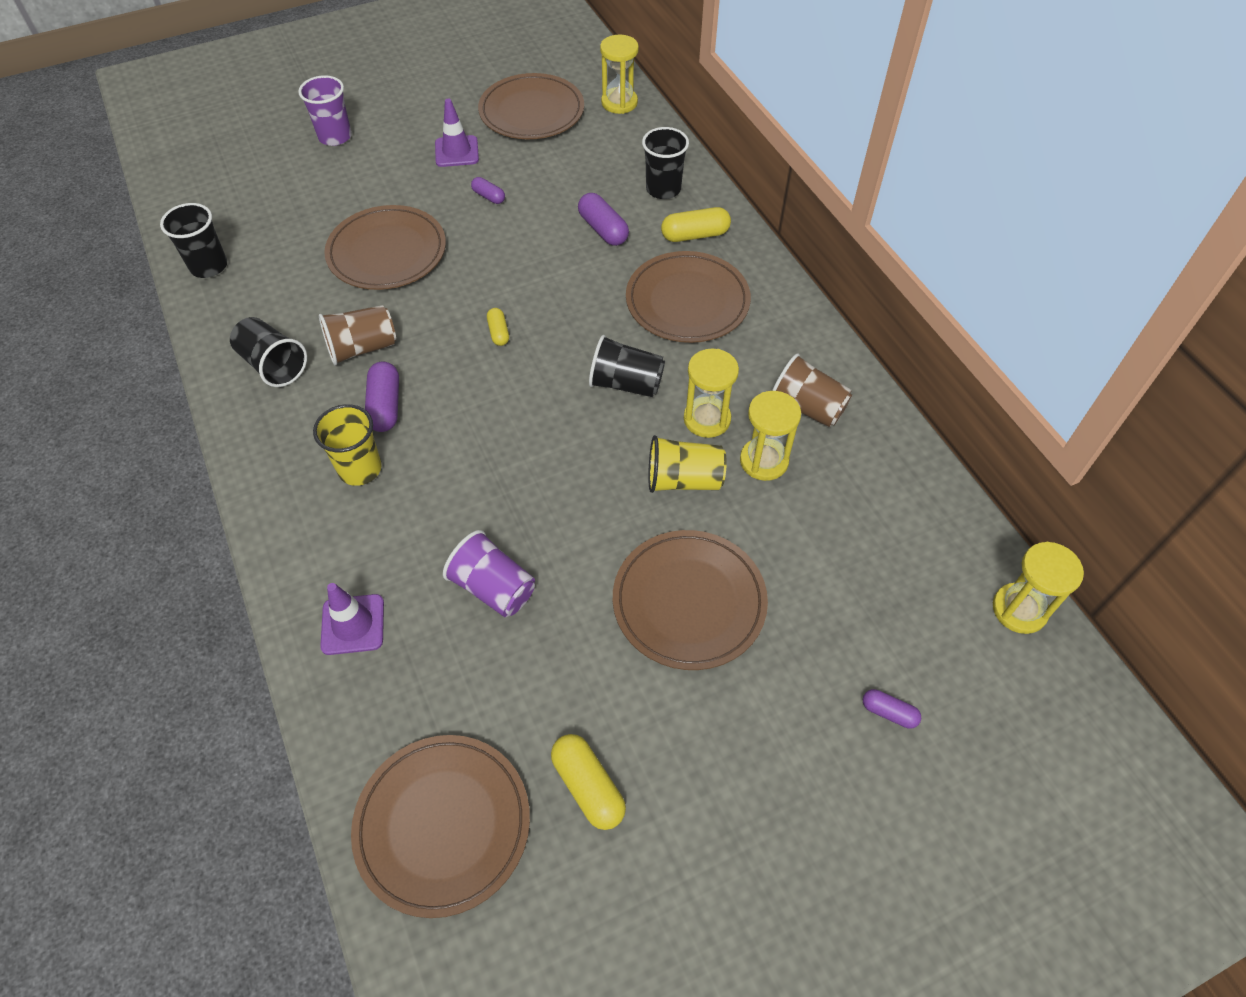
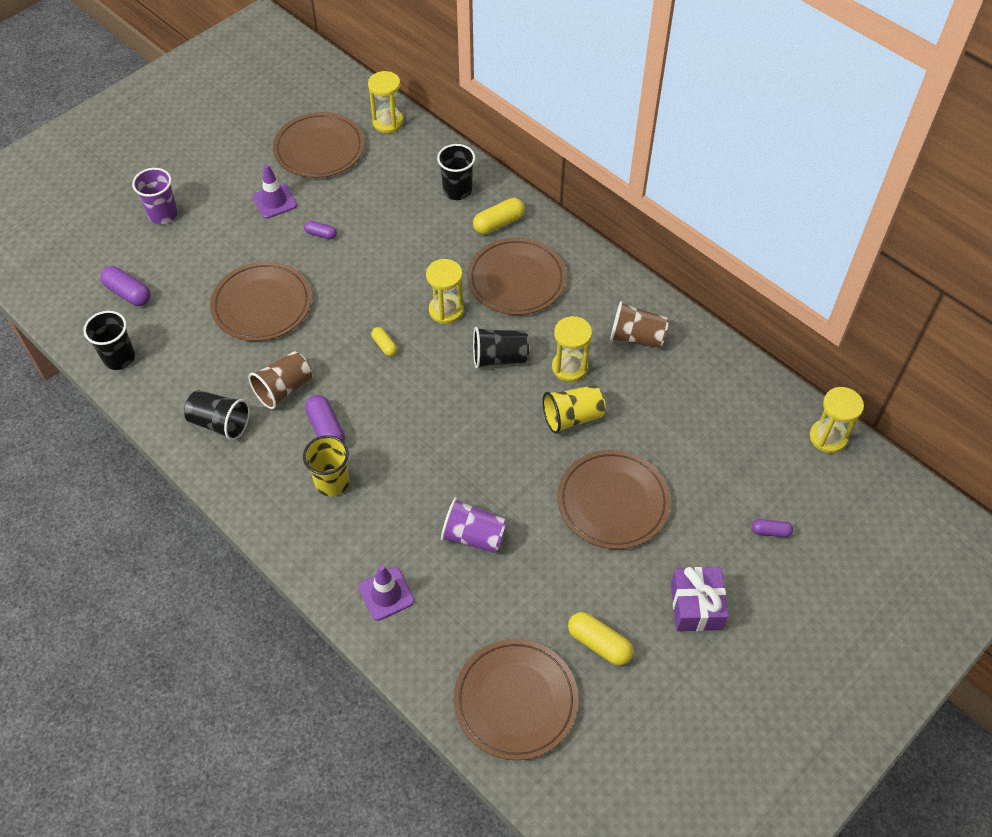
camera: 20 degrees left, 0 degrees up
(603, 229) = (426, 238): purple capsule -> purple capsule (128, 293)
(742, 781) = (696, 606): none -> purple gift
(764, 461) = (622, 386): yellow hourglass -> yellow hourglass (446, 310)

